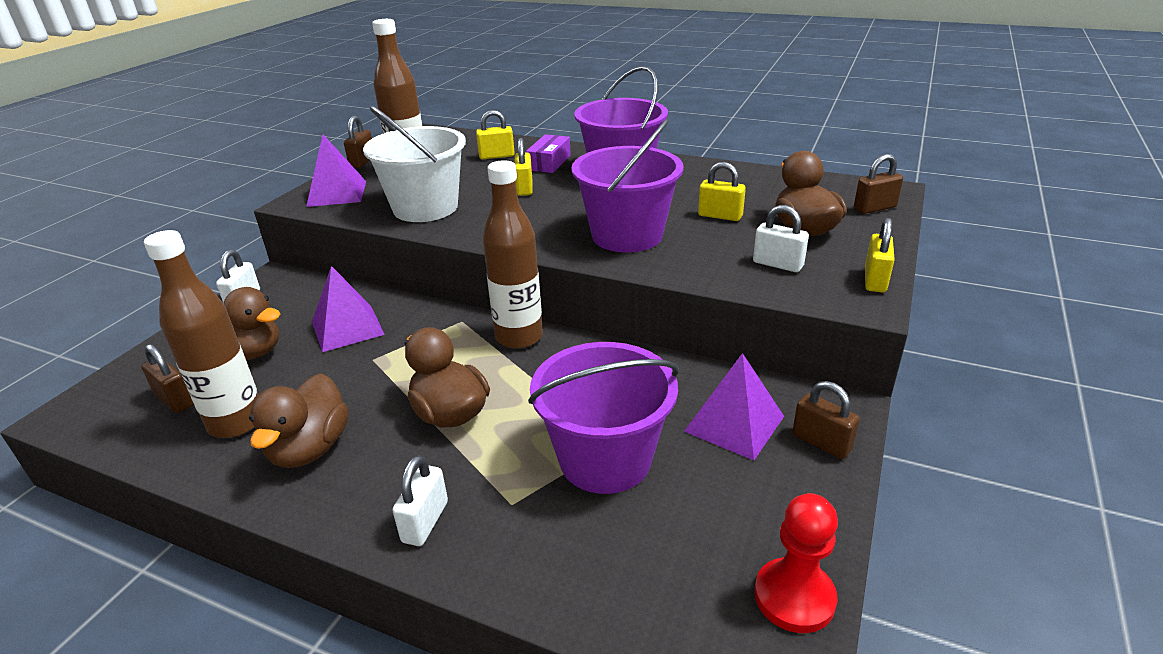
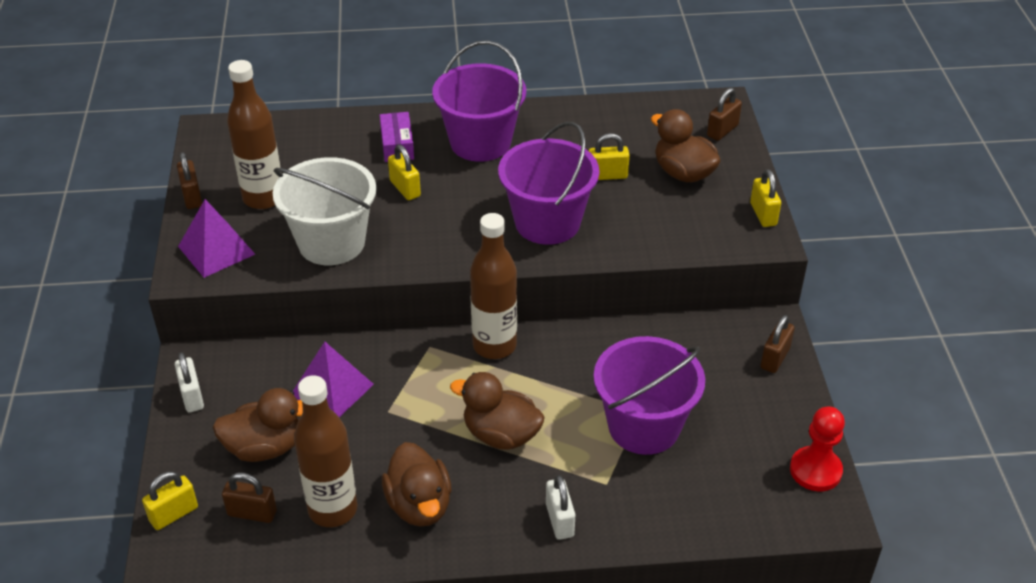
camera: 30 degrees left, 10 degrees up
(496, 156) = (333, 149): yellow padlock -> yellow padlock (174, 514)
(734, 423) = (710, 364): purple pyramid -> none
(778, 264) = (686, 219): white padlock -> none
(821, 442) = (775, 358): brown padlock -> brown padlock turned 75 degrees counterclockwise

